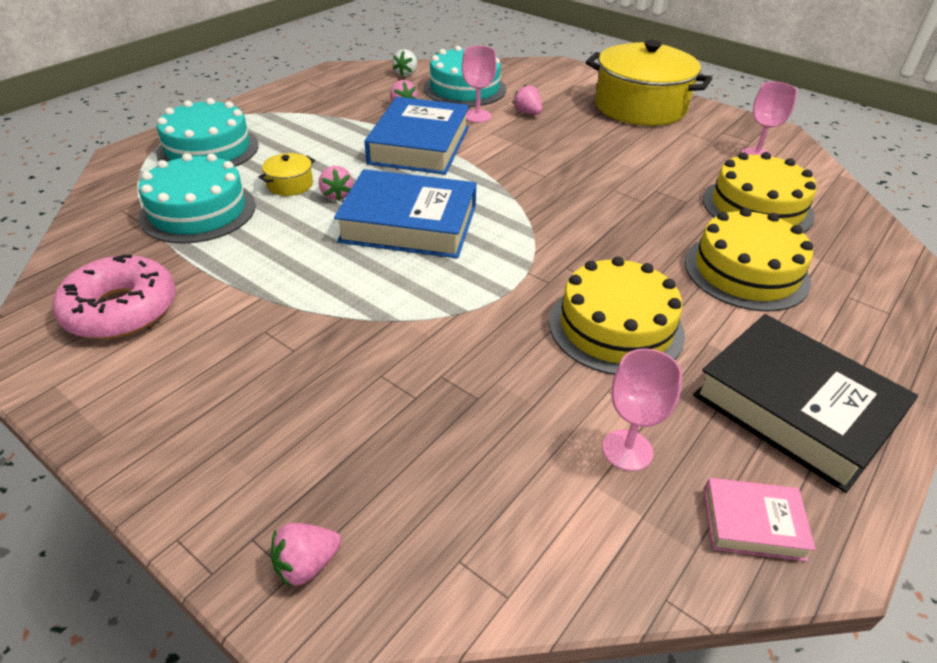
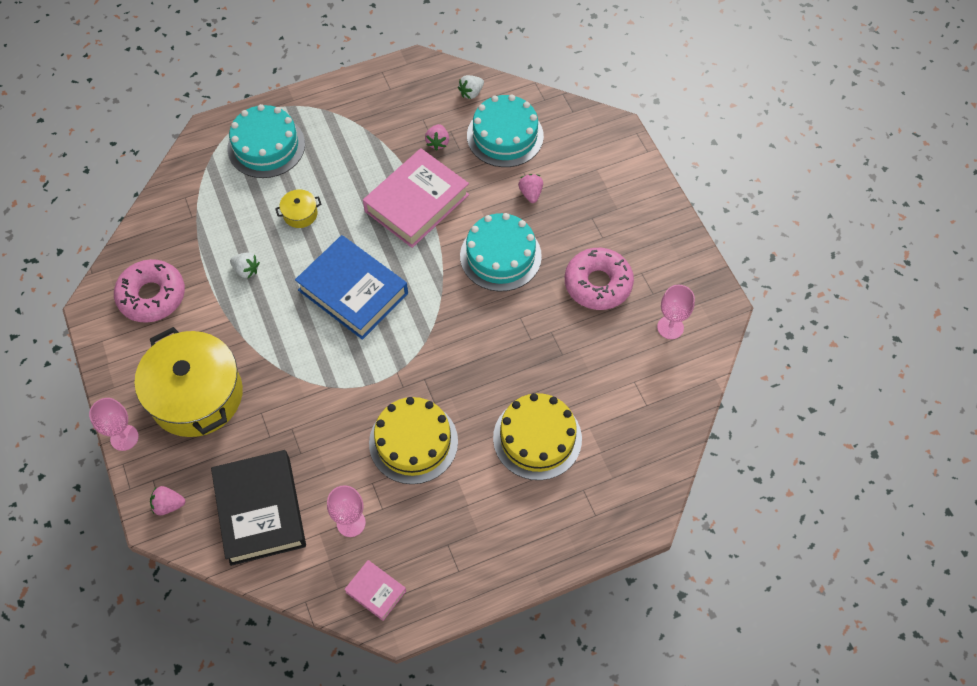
camera: 30 degrees right, 20 degrees up
(198, 211) = (230, 219): turquoise cake -> turquoise cake (500, 256)
(252, 246) = (246, 270): none -> white strawberry
(337, 195) = (324, 239): pink strawberry -> none
(419, 145) = (416, 203): blue book -> pink book
(477, 116) = (487, 181): pink goblet -> pink goblet (124, 437)
(640, 107) = (634, 223): yellow pot -> yellow pot (196, 395)
(657, 148) = (598, 284): none -> pink donut
(757, 207) = (608, 384): yellow cake -> none
(795, 408) = (462, 545): black book -> black book (260, 510)

